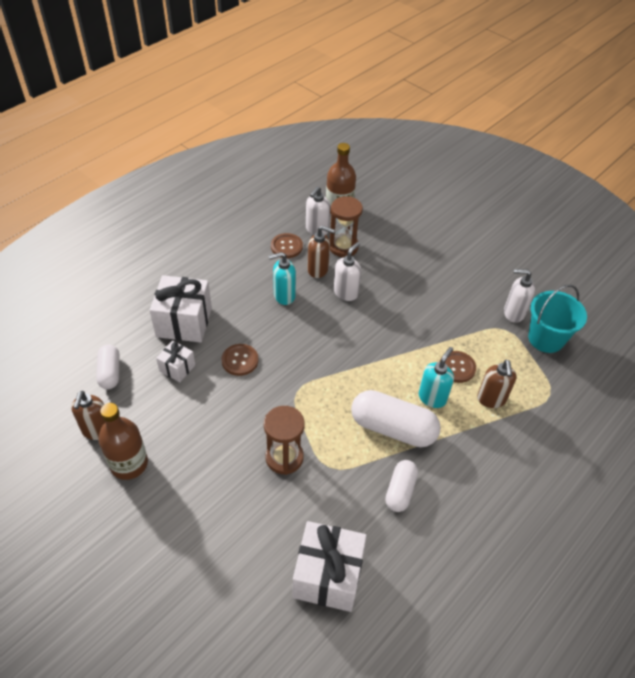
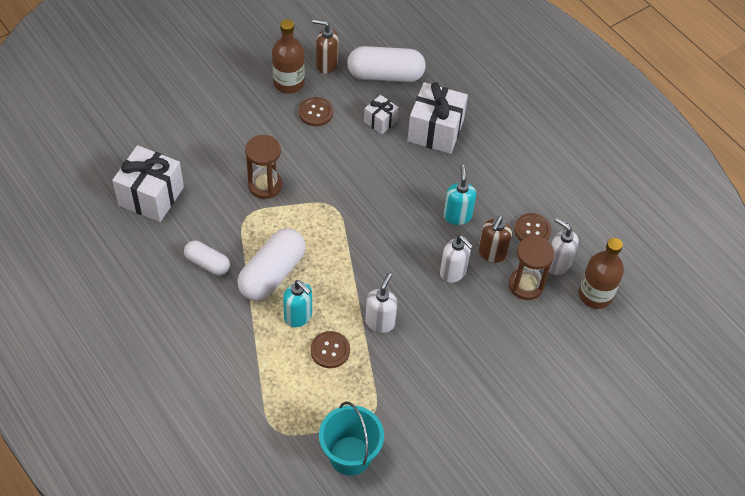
camera: 100 degrees right, 5 degrees up
(110, 372) = (385, 75): white capsule -> white capsule, size x1.71
(240, 360) = (379, 168): brown button -> brown button (315, 112)
(491, 399) = (283, 370): brown soap dispenser -> none
(513, 313) = (394, 434): white soap dispenser -> white soap dispenser (380, 322)

